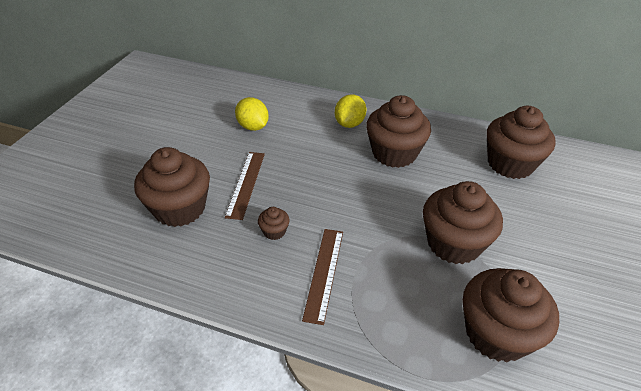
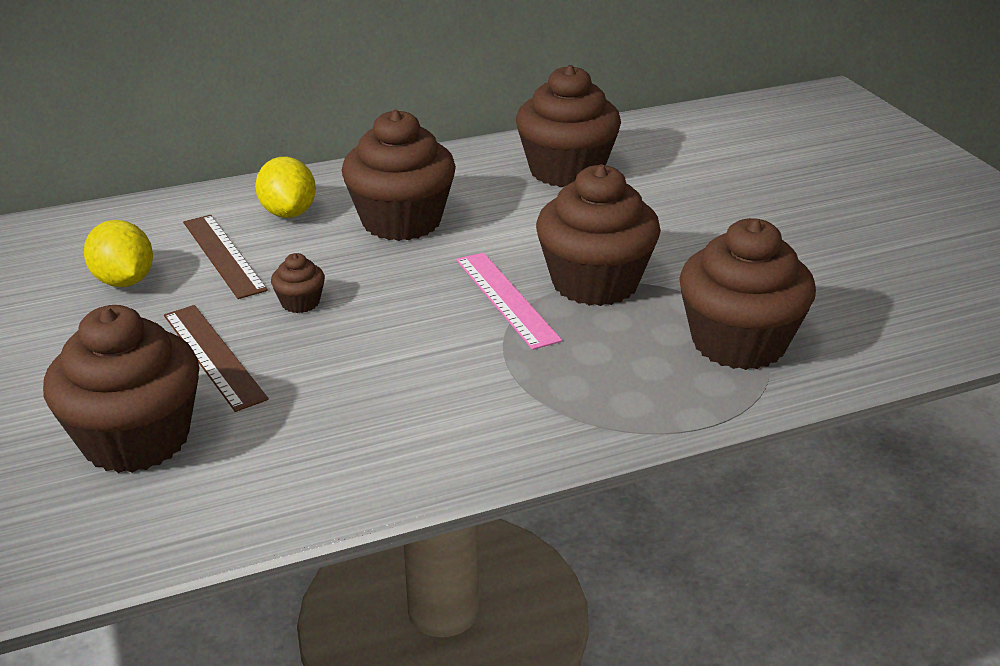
camera: 40 degrees left, 10 degrees down
(253, 127) = (124, 281): yellow lemon -> yellow lemon turned 45 degrees clockwise
(274, 231) = (338, 388): brown cupcake -> brown cupcake (300, 302)
(324, 273) = (471, 395): brown ruler -> brown ruler (223, 255)
(397, 227) = (506, 299): none -> pink ruler

